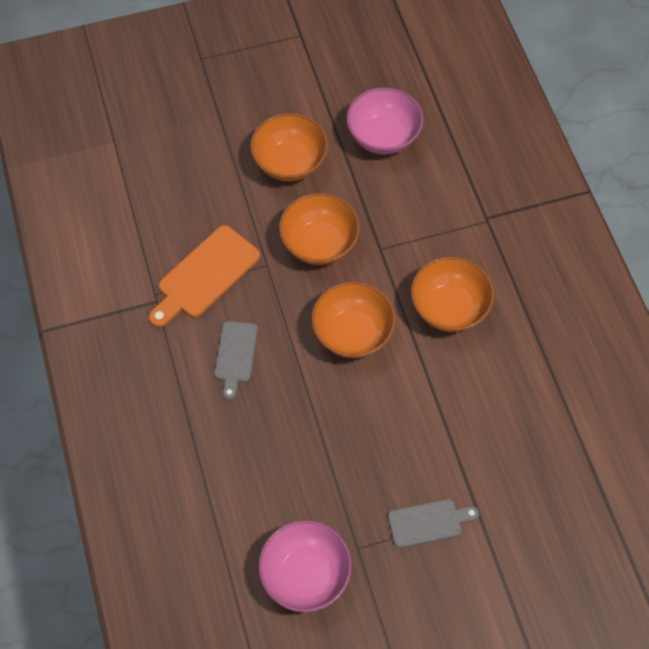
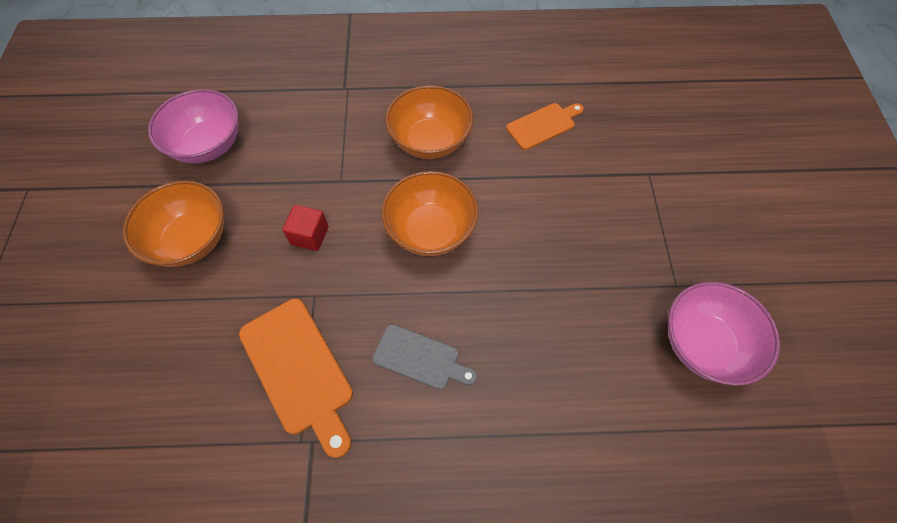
camera: 75 degrees left, 0 degrees up
(319, 244) = (310, 235): orange bowl -> red cube
(428, 523) = (655, 216): grey cutting board -> none
(504, 404) = (543, 125): none -> orange cutting board

